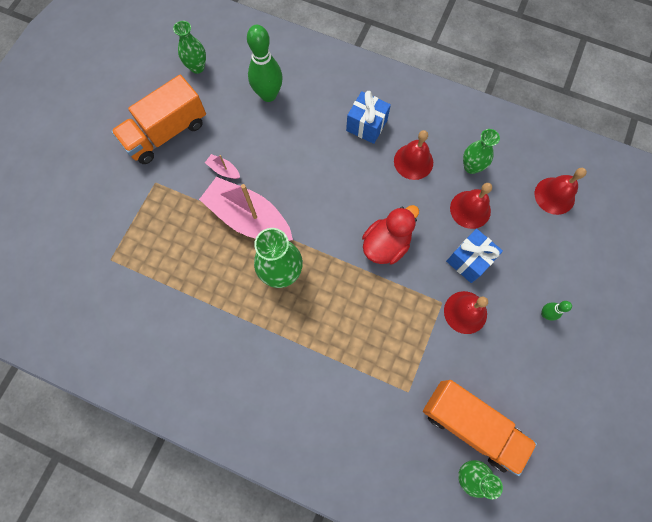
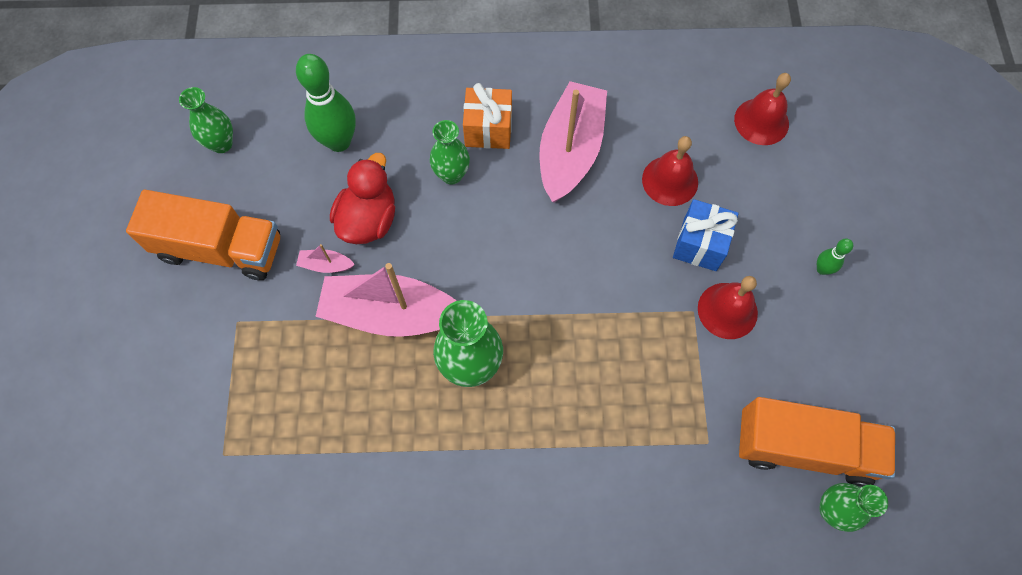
camera: 25 degrees left, 5 degrees down
(166, 133) = (220, 249): orange truck -> orange truck turned 105 degrees counterclockwise
(366, 125) = (488, 129): blue gift -> orange gift
(386, 244) = (588, 269): red duck -> red duck (368, 220)
(413, 161) = (570, 150): red bell -> pink boat
(471, 167) = (645, 127): green vase -> green vase (451, 175)

